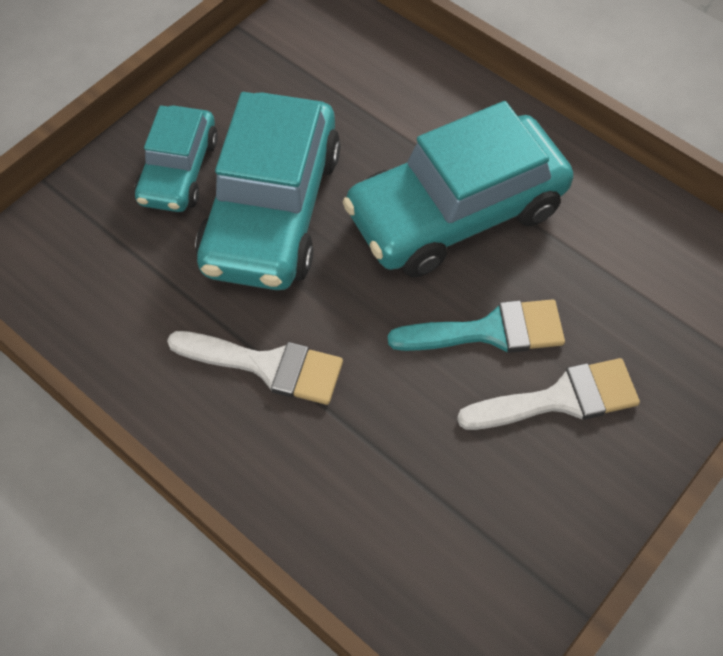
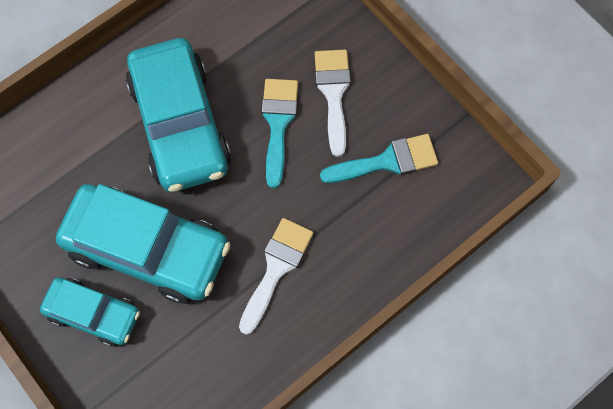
camera: 80 degrees left, 10 degrees up
(466, 494) = (387, 161): none -> turquoise brush

